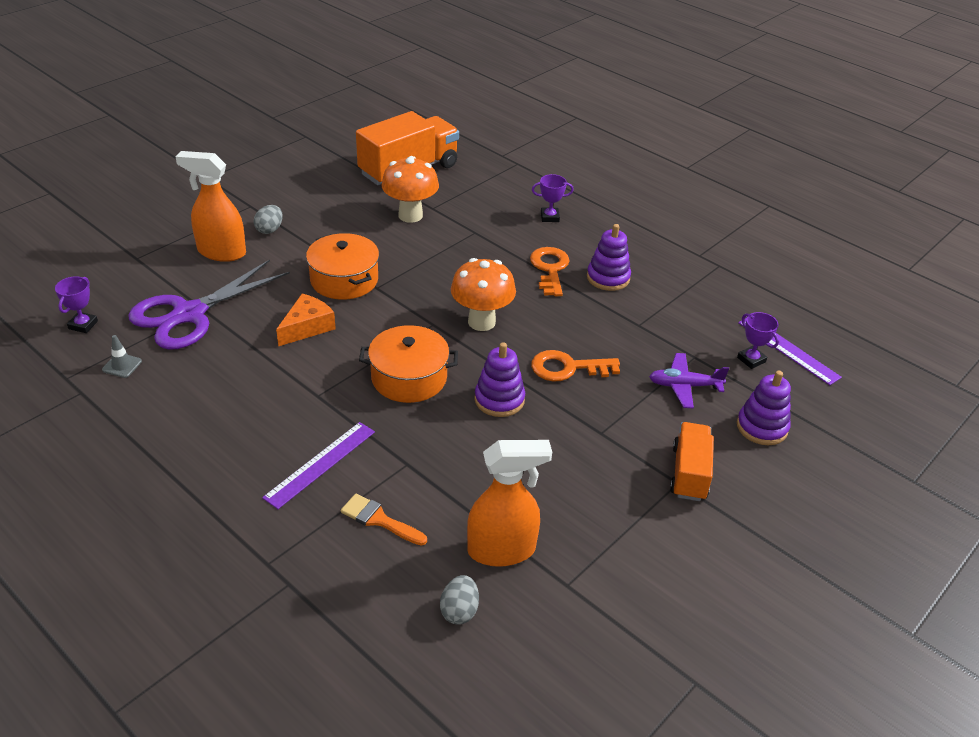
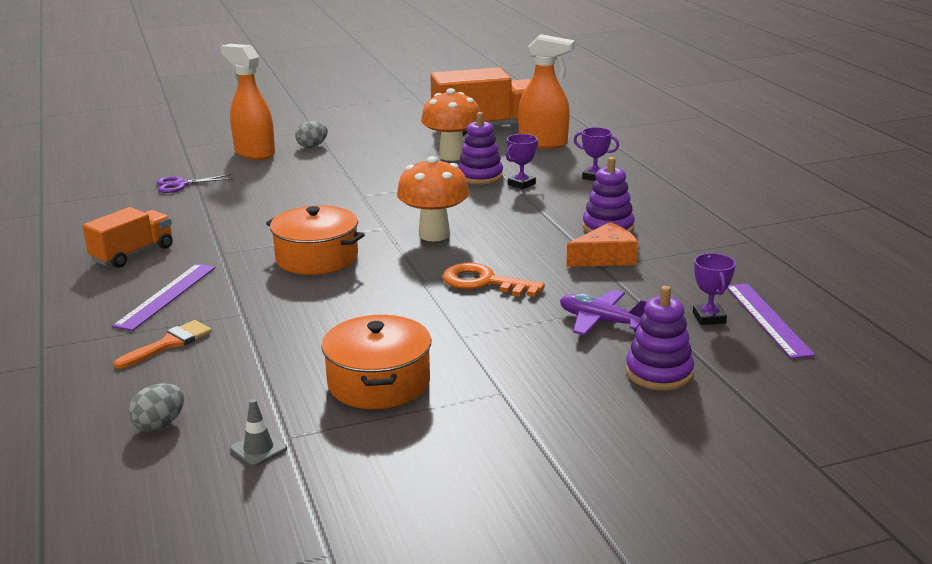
camera: 30 degrees right, 15 degrees down
(83, 325) = (93, 176): purple trophy -> purple trophy (521, 184)
(122, 365) = (90, 204): grey traffic cone -> grey traffic cone (258, 449)
(189, 314) = (181, 184): purple scissors -> purple scissors, size x0.46
(307, 327) = (267, 209): orange cheese -> orange cheese (605, 258)
(320, 464) = (166, 296): purple ruler -> purple ruler turned 45 degrees counterclockwise
(344, 280) = (338, 186): orange pot -> orange pot (378, 382)
(379, 519) = (169, 343): orange brush -> orange brush turned 75 degrees clockwise
(499, 400) = (385, 290): purple stacking toy -> purple stacking toy (480, 176)
(502, 550) = (254, 394): orange spray bottle -> orange spray bottle (543, 143)
(550, 269) = (550, 211): orange key -> none
(689, 473) = (525, 388): orange truck -> orange truck (133, 254)

